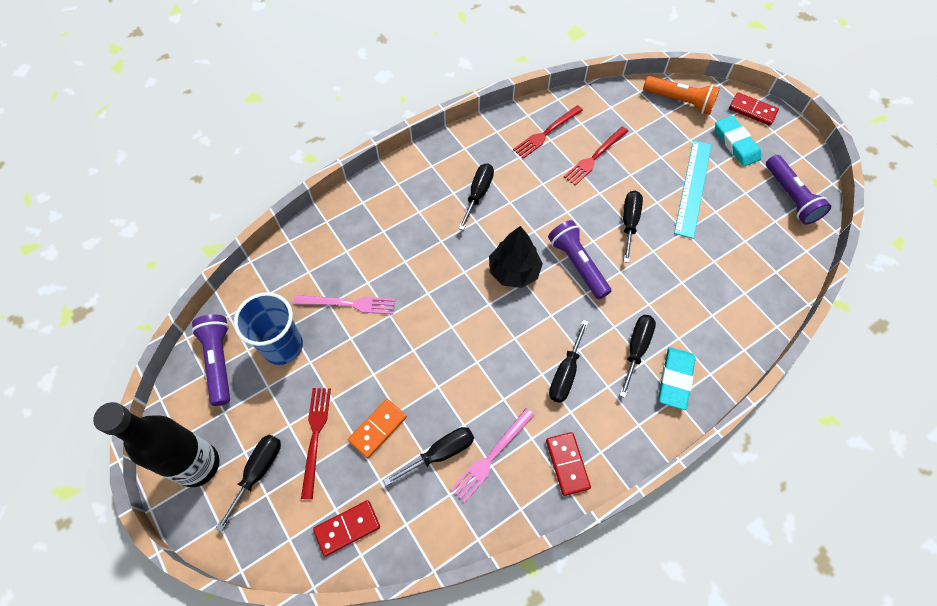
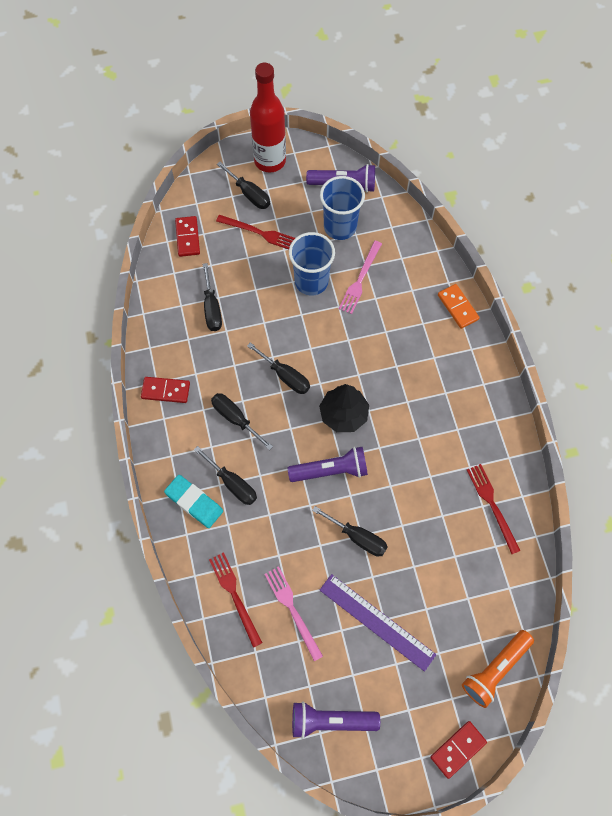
camera: 110 degrees right, 5 degrees up
(198, 465) = (270, 161): black bottle -> red bottle
(367, 353) = (311, 281): none -> blue cup
(378, 429) = (248, 273): orange domino -> orange domino (457, 307)
(478, 194) = (436, 413): black screwdriver -> black screwdriver (285, 376)
(491, 456) = (194, 341): pink fork -> pink fork (292, 610)
(595, 157) = (446, 540): red fork -> red fork (235, 595)
(693, 188) = (377, 622): turquoise ruler -> purple ruler
(736, 144) = (417, 701): turquoise eraser -> none

